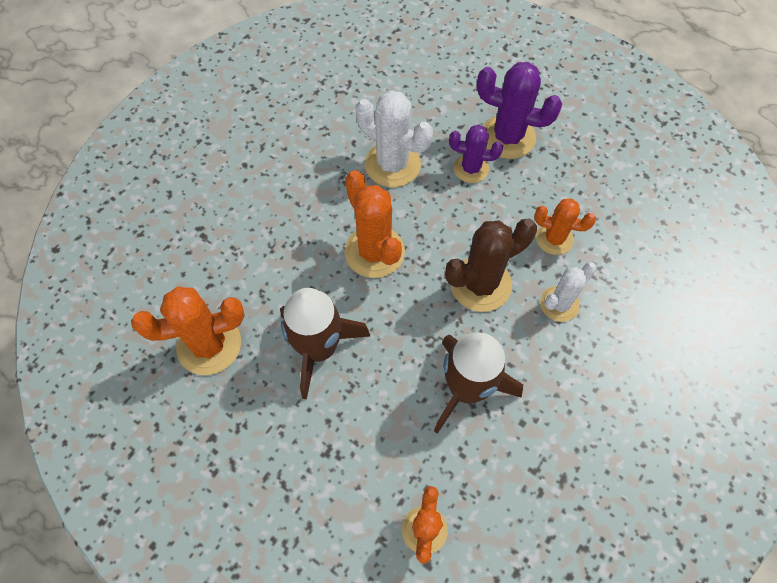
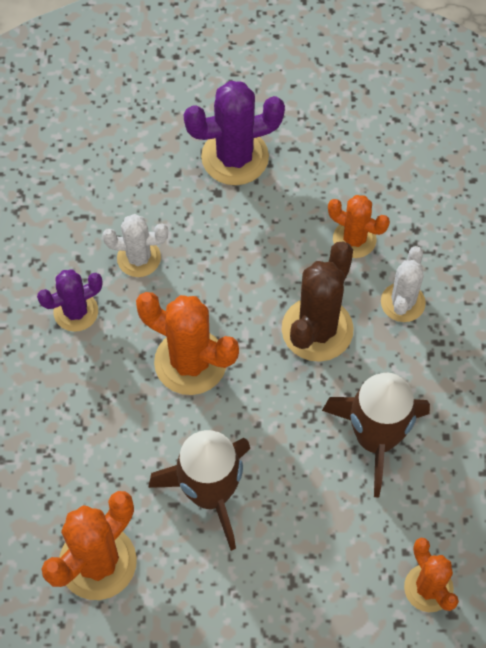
camera: 35 degrees left, 0 degrees up
(392, 164) = (139, 258): white cactus -> white cactus, size x0.63
(471, 168) = (222, 214): purple cactus -> purple cactus (76, 312)
(554, 239) = (354, 239): orange cactus -> orange cactus turned 45 degrees clockwise

